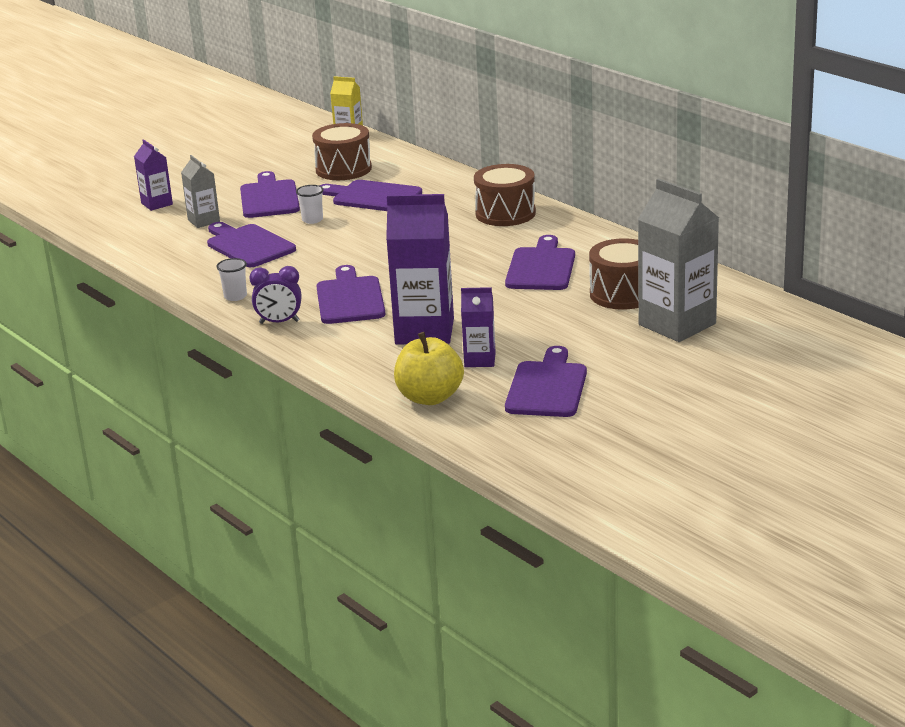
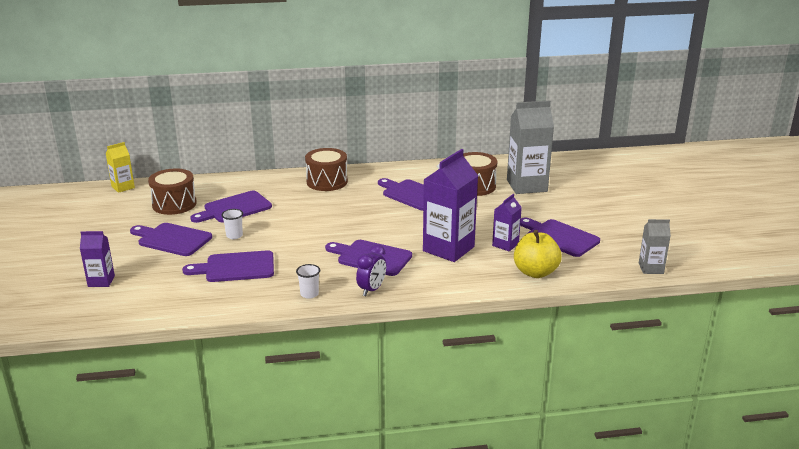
camera: 60 degrees left, 0 degrees up
(203, 221) = (166, 272): grey carton -> grey carton (651, 268)

